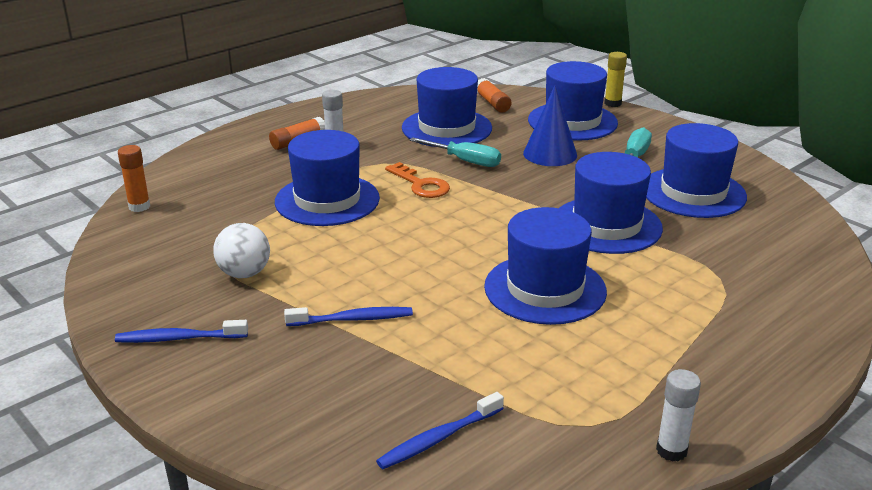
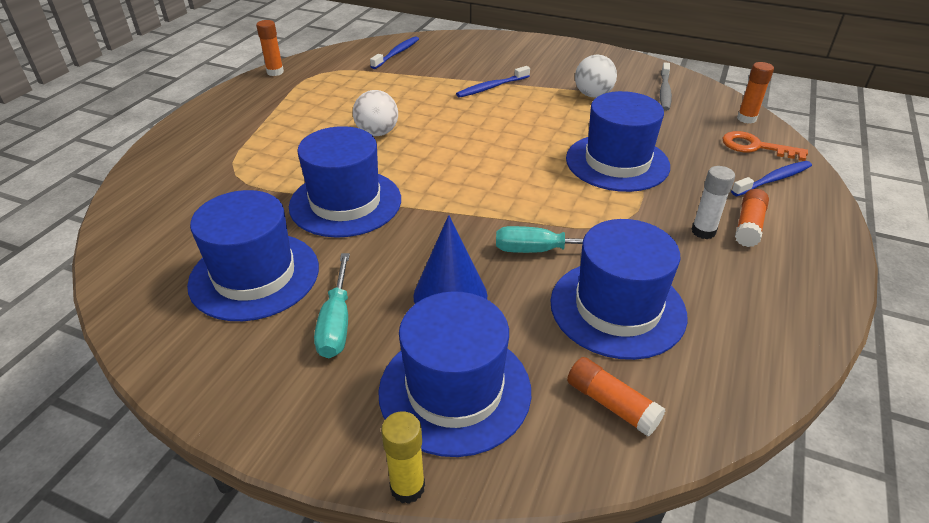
camera: 155 degrees right, 10 degrees up
(159, 256) = (664, 92): none -> grey toothbrush
(179, 338) = (575, 59): blue toothbrush -> blue toothbrush (773, 180)
(420, 185) = (555, 202): orange key -> orange key (756, 147)
(545, 289) = (377, 133): blue hat -> white ball
(671, 450) = (275, 72): white glue stick -> orange glue stick

